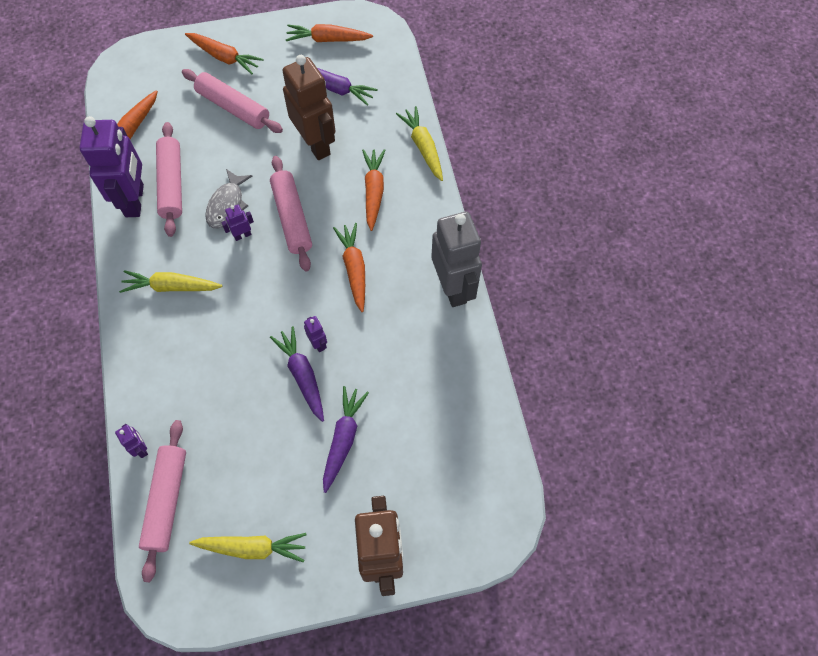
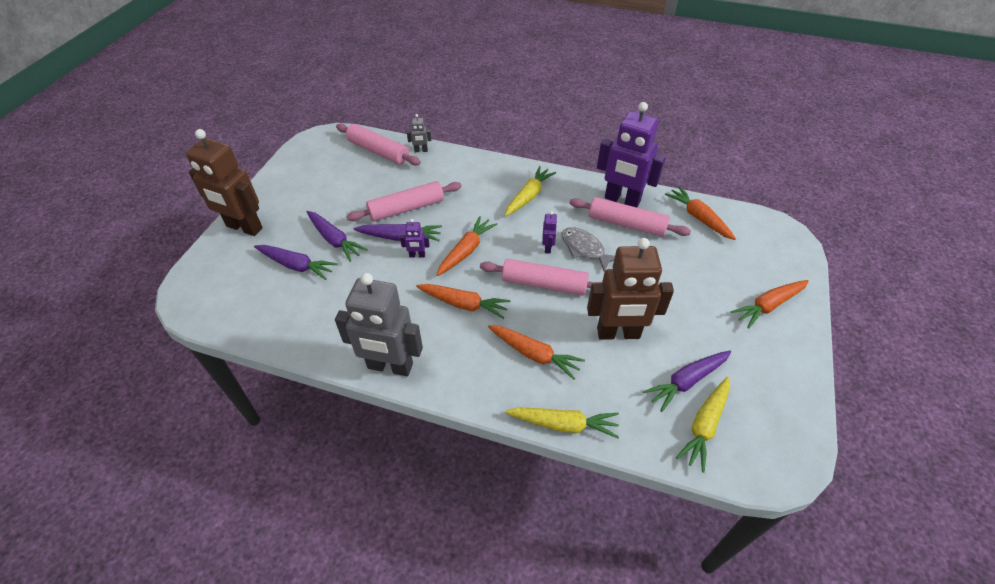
camera: 120 degrees right, 15 degrees down
(141, 448) = (421, 150): purple robot -> grey robot
(233, 107) = (696, 290): pink rolling pin -> pink rolling pin (406, 208)
(252, 548) = (314, 175): yellow carrot -> yellow carrot (704, 425)
(328, 39) = (766, 405): orange carrot -> orange carrot (466, 251)
(399, 451) = (296, 265): none -> purple carrot

